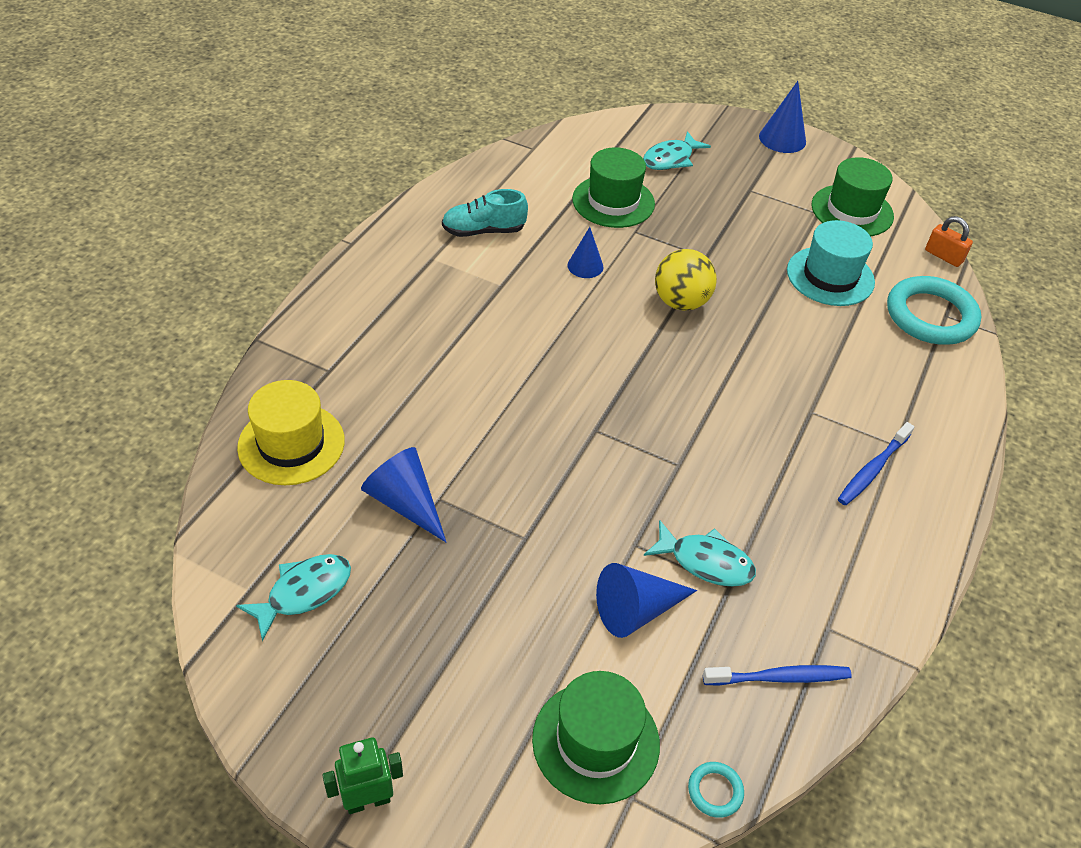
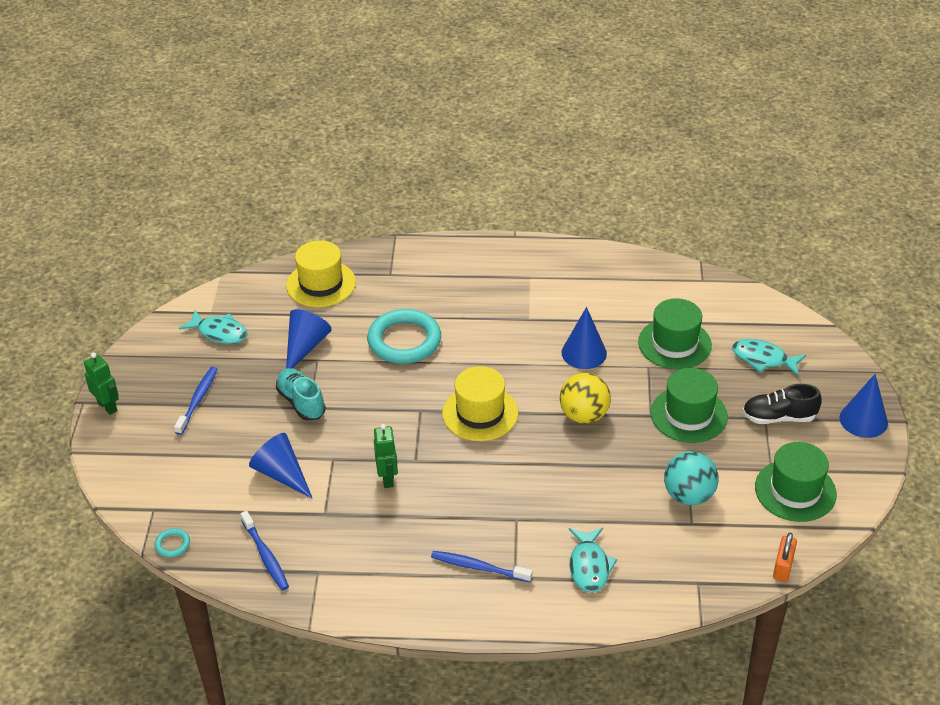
camera: 70 degrees right, 5 degrees down
(432, 666) = (198, 400): none -> blue toothbrush
(483, 231) = (580, 290): turquoise shoe -> turquoise shoe (301, 402)
(585, 266) = (584, 353): blue cone -> blue cone, size x1.51
(595, 741) = (181, 483): green hat -> green hat (688, 415)
(631, 380) = (480, 413): none -> yellow hat
(697, 501) = (387, 478): none -> green robot
(705, 562) = (338, 496): turquoise fish -> turquoise fish (589, 566)
(753, 182) = (779, 417): none -> black shoe
(830, 276) = (688, 495): turquoise hat -> turquoise ball
(930, 316) = (689, 572): turquoise ring -> turquoise ring (404, 341)

